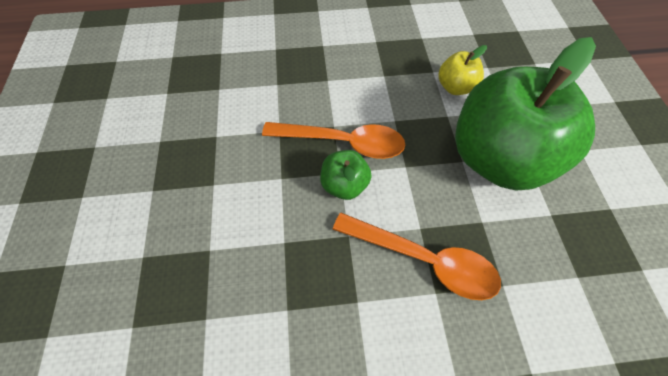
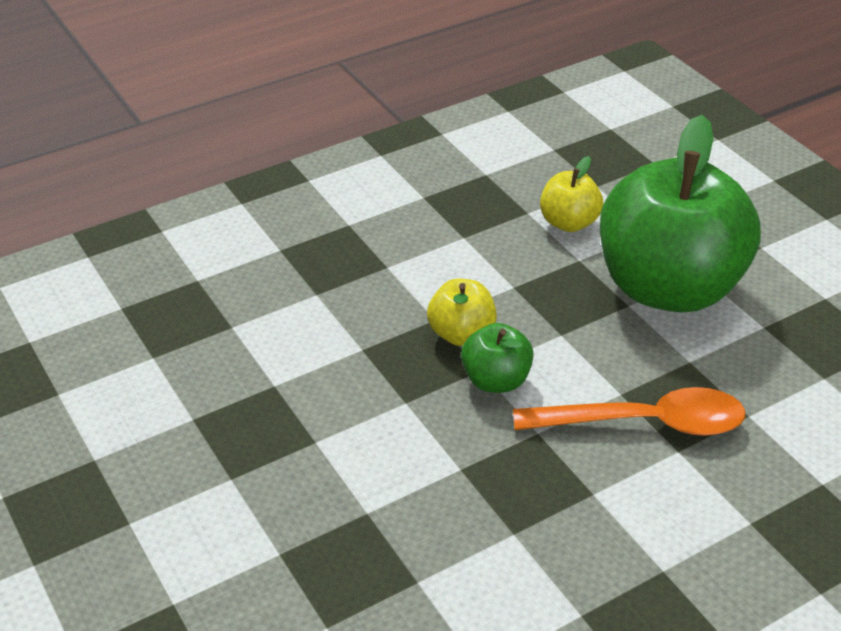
camera: 25 degrees left, 20 degrees down
(343, 142) = (461, 334): orange spoon -> yellow apple

